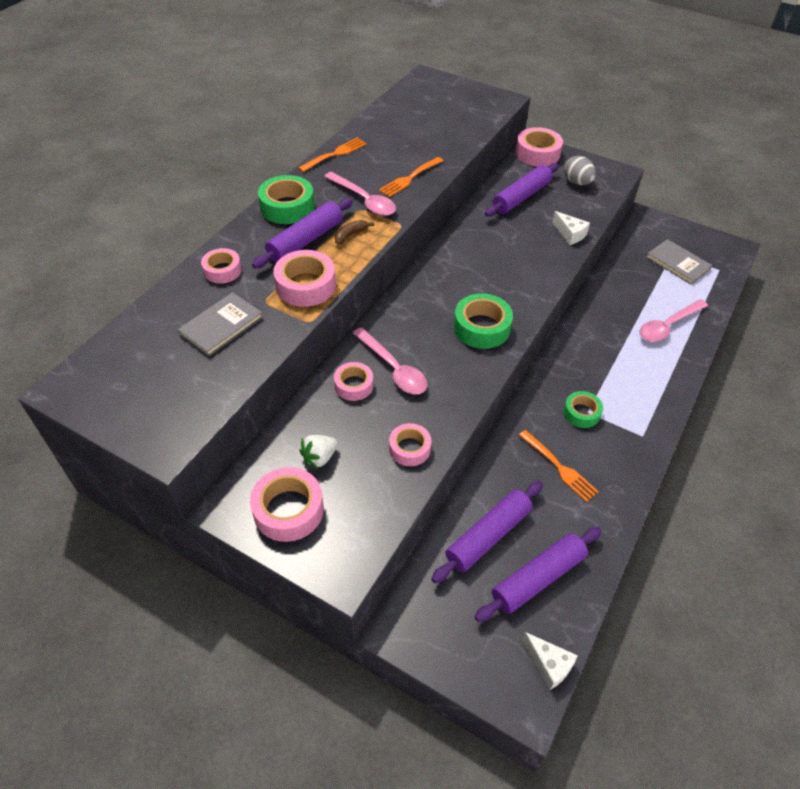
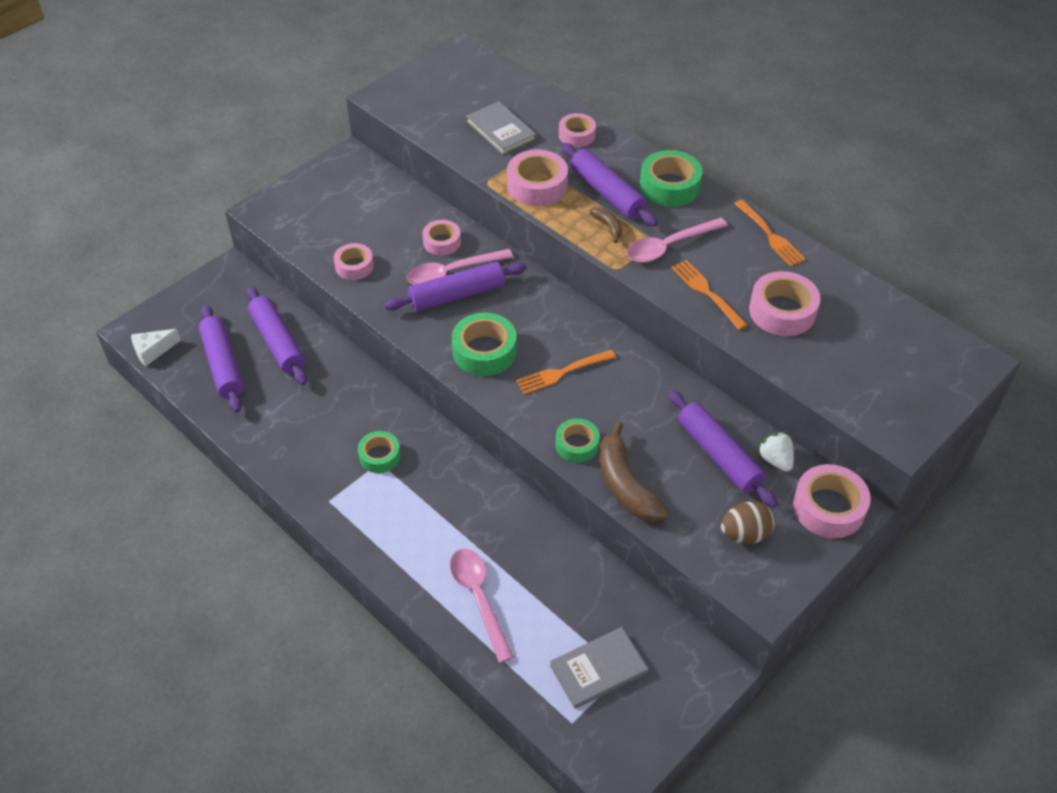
camera: 105 degrees right, 0 degrees up
(288, 510) = (329, 188): pink tape -> pink tape (782, 311)
(319, 458) = (370, 210): white strawberry -> white strawberry (775, 460)
(422, 359) = (457, 295): none -> purple rolling pin
(549, 261) = (577, 445): none -> green tape
(558, 467) = (323, 414): orange fork -> orange fork (563, 372)
(570, 234) = (625, 485): white cheese -> brown banana
(577, 182) = (745, 534): grey egg -> brown egg

